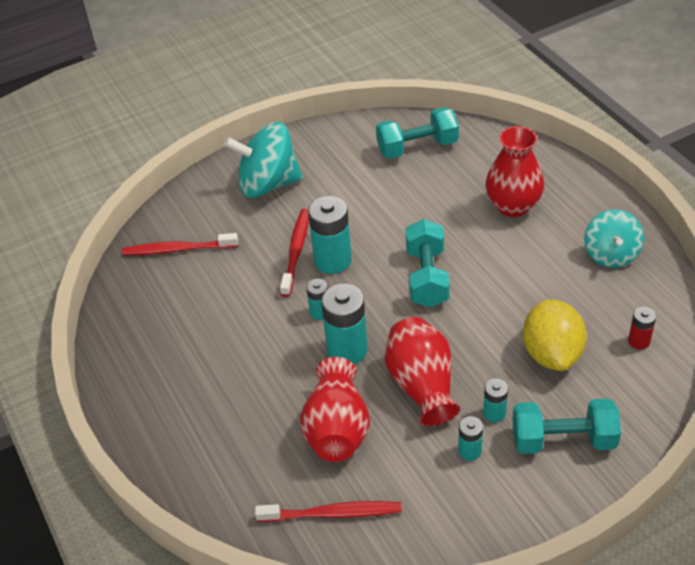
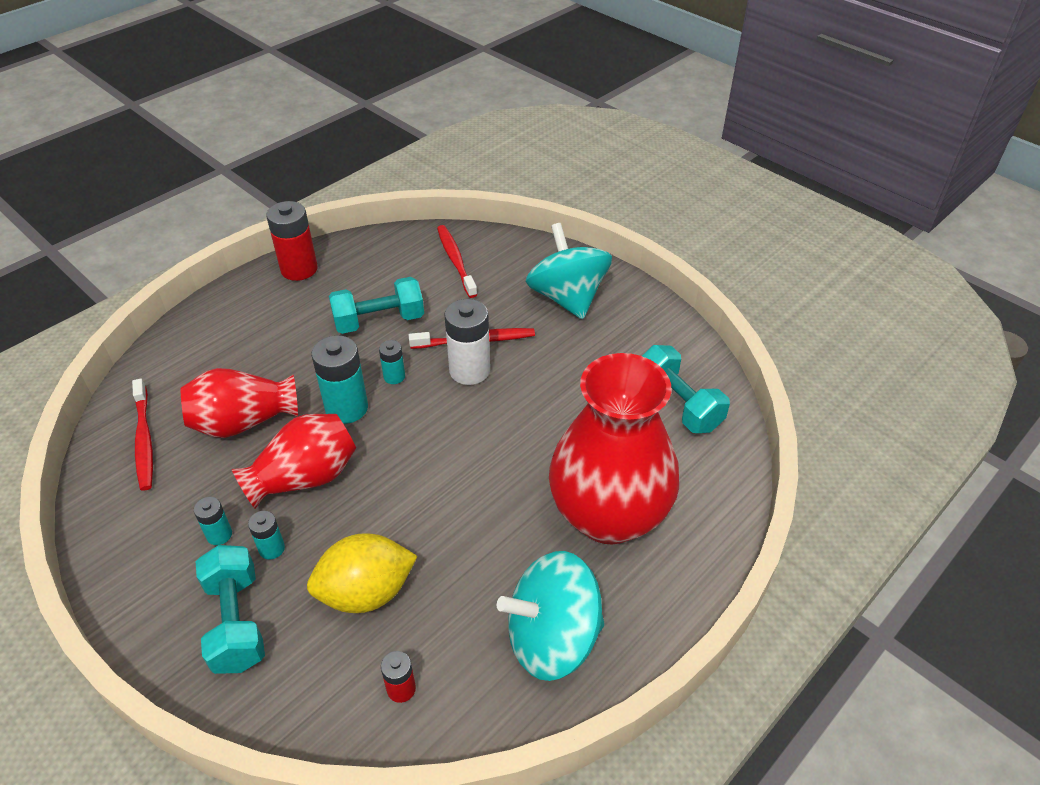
camera: 70 degrees right, 0 degrees up
(125, 373) = (299, 269): none -> red battery
(332, 260) = (469, 370): turquoise battery -> white battery
(427, 277) = (464, 453): turquoise dumbbell -> turquoise dumbbell (379, 321)
(513, 206) = (608, 515): red vase -> red vase, size x1.66
(611, 254) = (552, 638): turquoise spinning top -> turquoise spinning top, size x1.53

